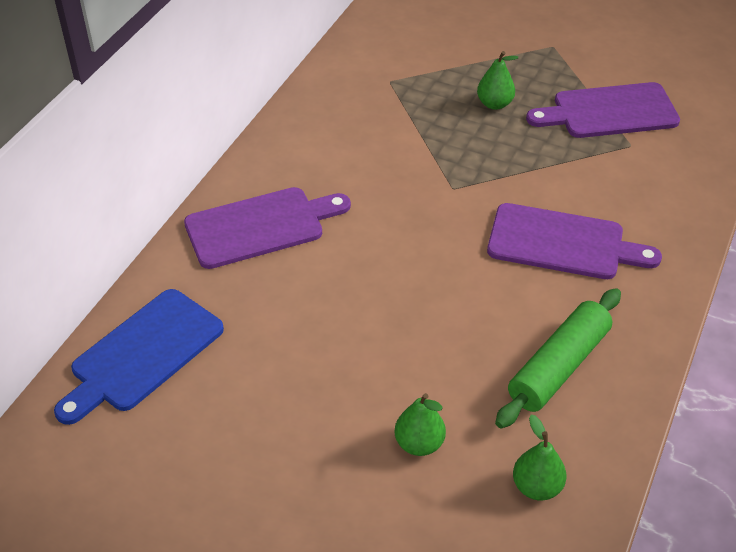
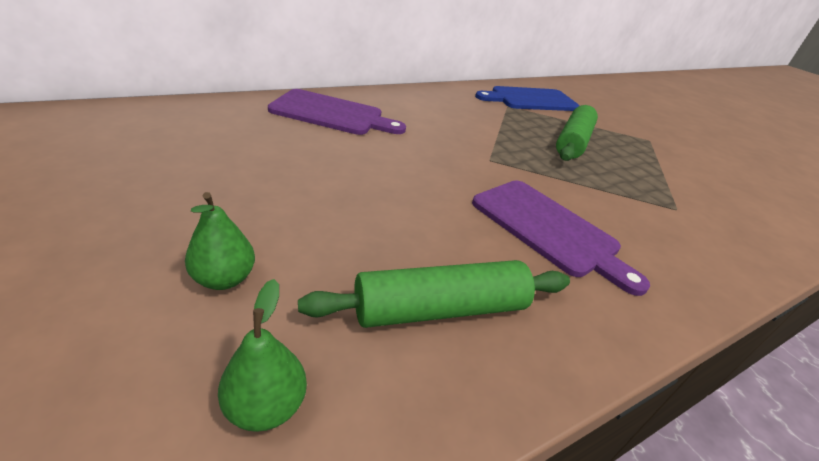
camera: 30 degrees right, 10 degrees down
(142, 354) = (159, 120): blue cutting board -> blue cutting board (530, 100)
(494, 104) = (573, 142): green pear -> green rolling pin
(609, 112) = (671, 184): purple cutting board -> none

